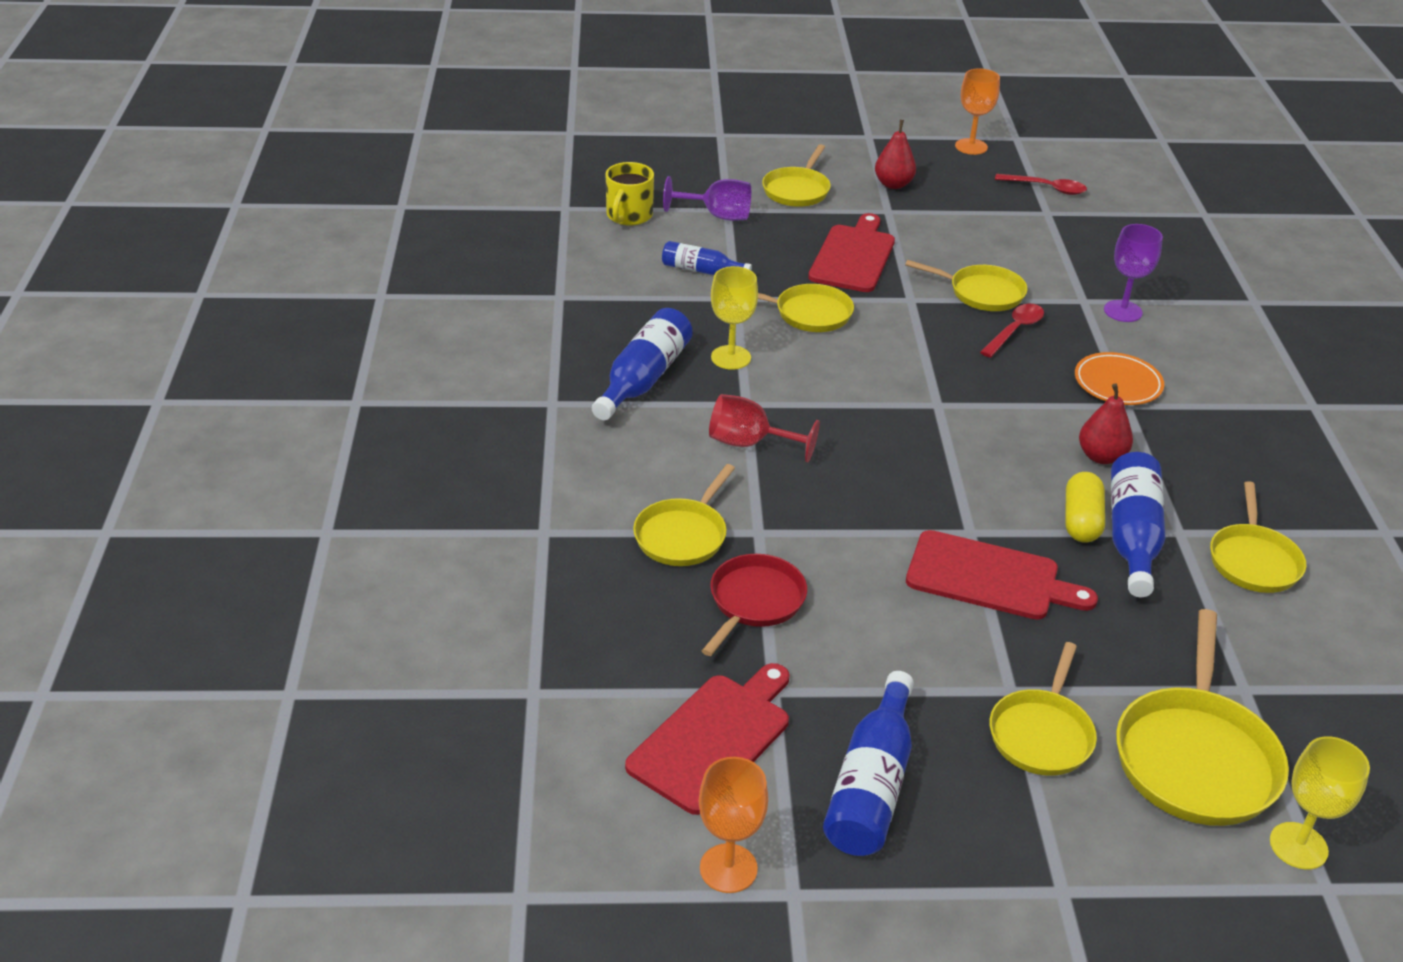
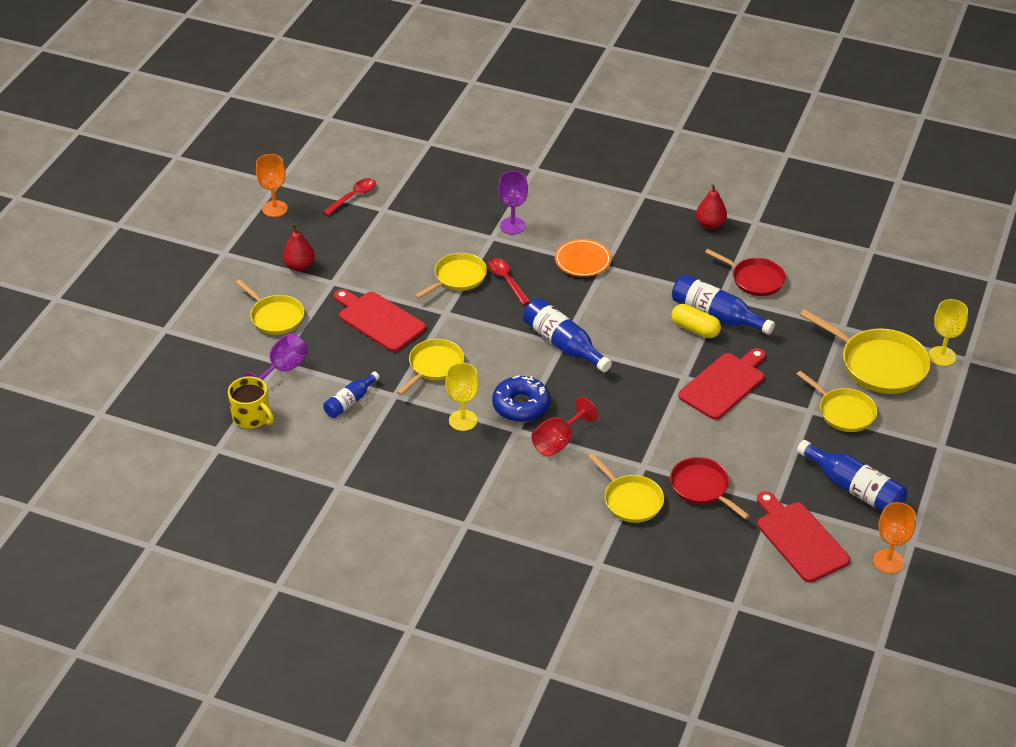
camera: 65 degrees left, 5 degrees up
(643, 379) = (463, 470): blue bottle -> blue bottle (563, 344)
(792, 397) = (521, 406): none -> blue donut
(1101, 456) = (645, 297): red pear -> red pear (710, 224)
(1253, 560) = (755, 279): yellow pan -> red pan

